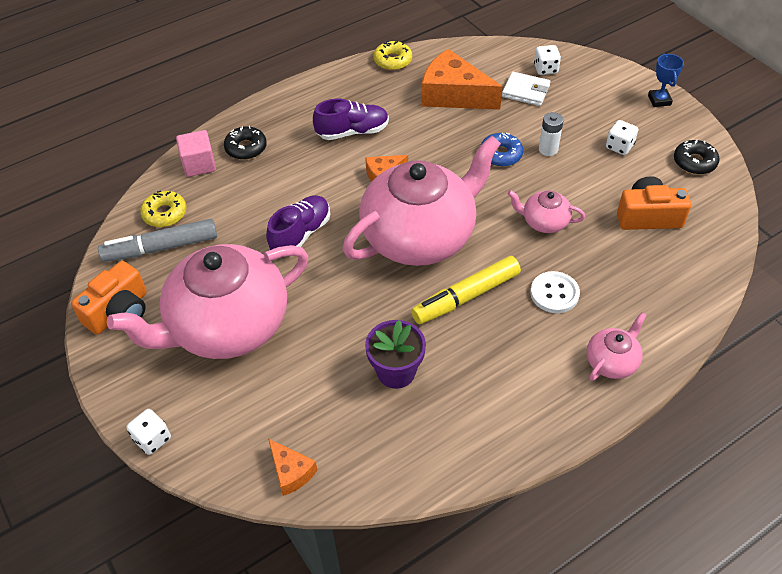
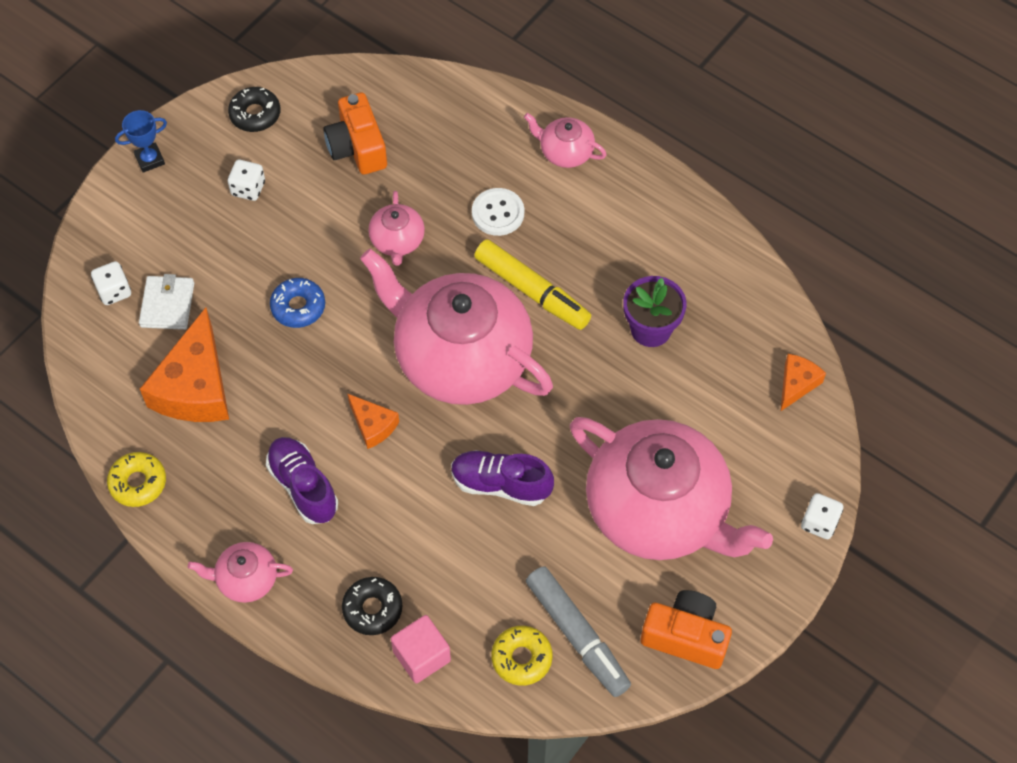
camera: 110 degrees left, 10 degrees up
(300, 95) = (246, 579): none -> pink teapot
(548, 149) = (274, 259): white battery -> none

